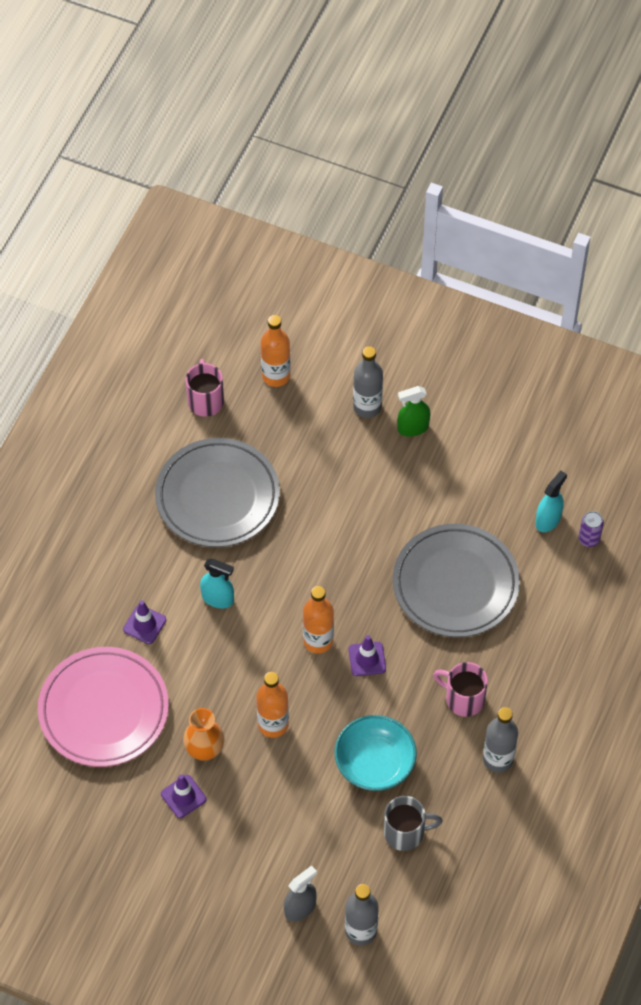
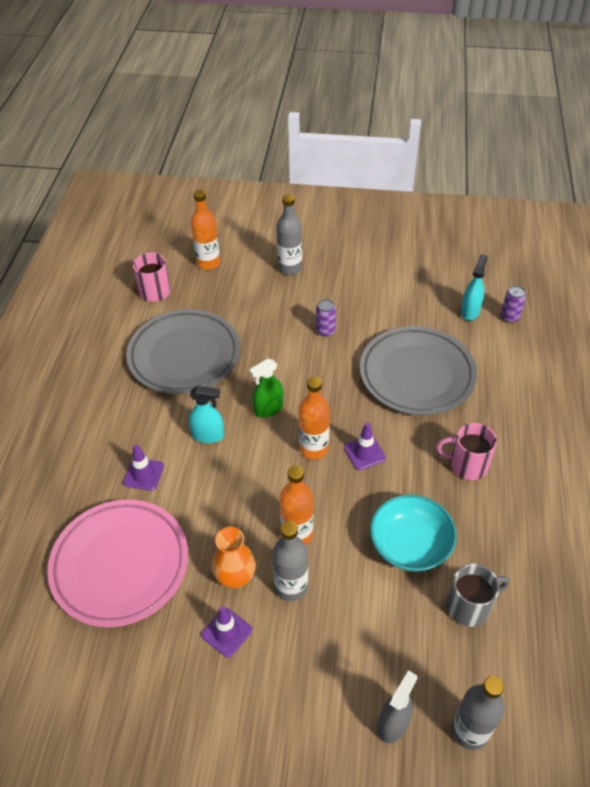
camera: 15 degrees left, 10 degrees down
(378, 503) = (325, 330): none -> purple can
(413, 428) = (332, 274): green spray bottle -> green spray bottle (268, 409)
(498, 759) = (524, 510): grey bottle -> grey bottle (291, 587)

